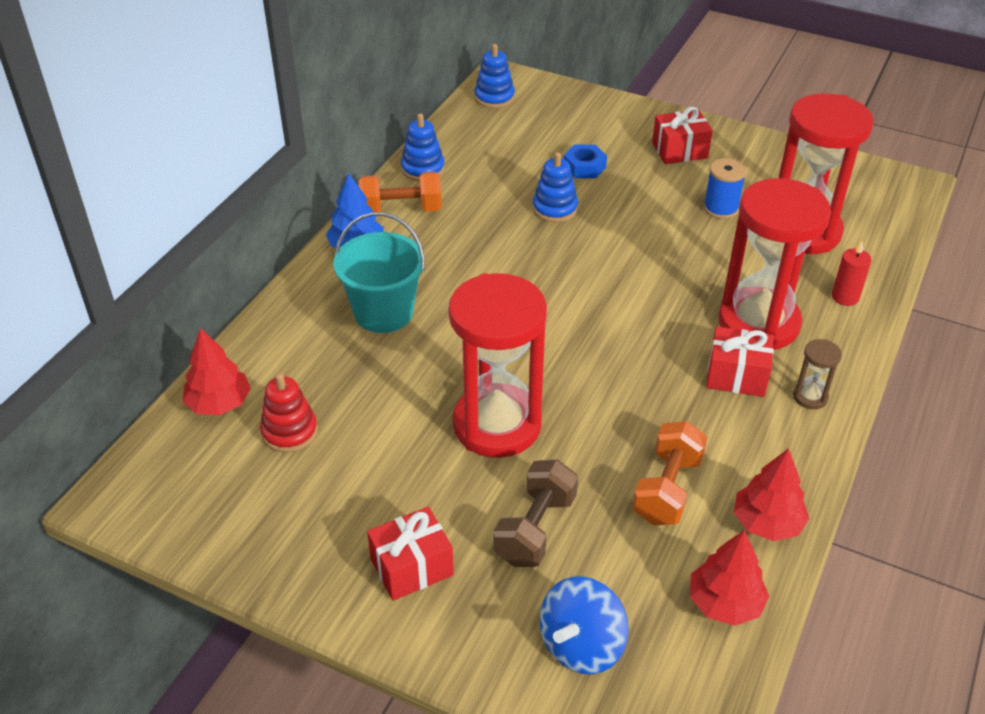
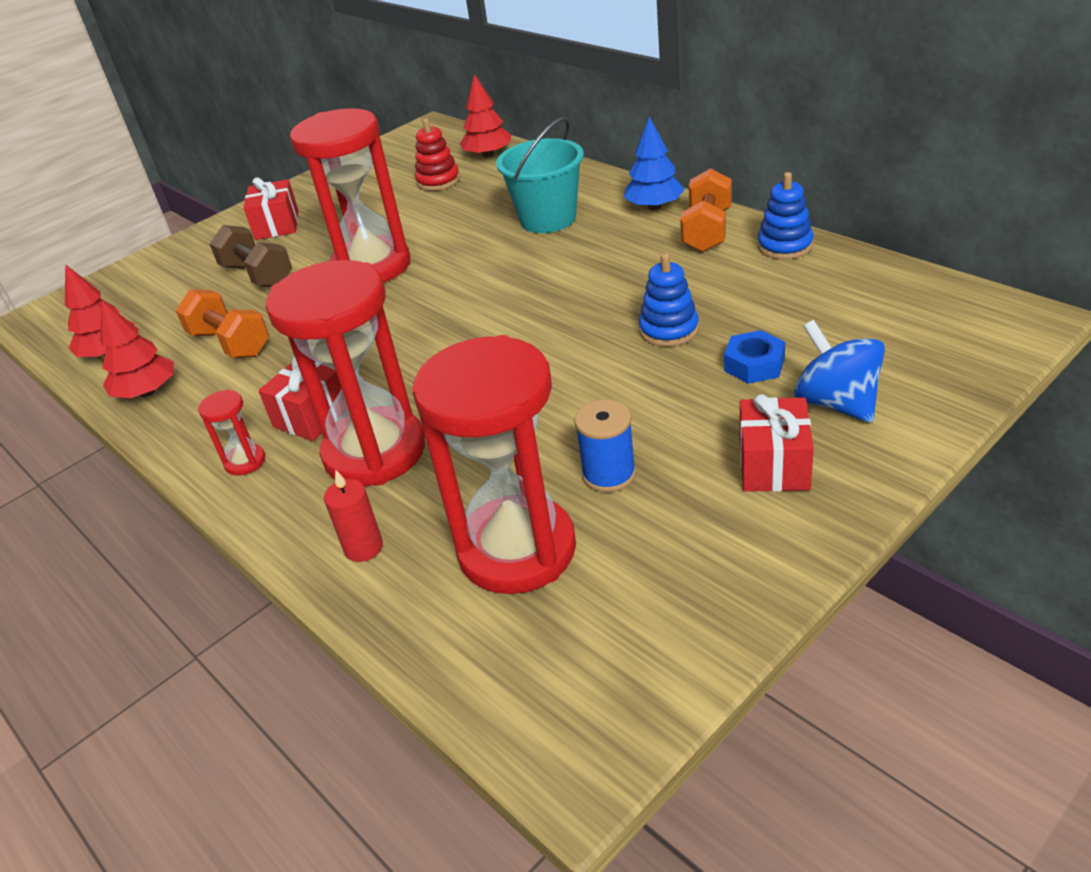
camera: 115 degrees right, 5 degrees down
(494, 97) = (958, 307): blue stacking toy -> none
(581, 645) = (152, 285): blue spinning top -> blue spinning top (836, 403)
(810, 397) = (245, 462): brown hourglass -> red hourglass

